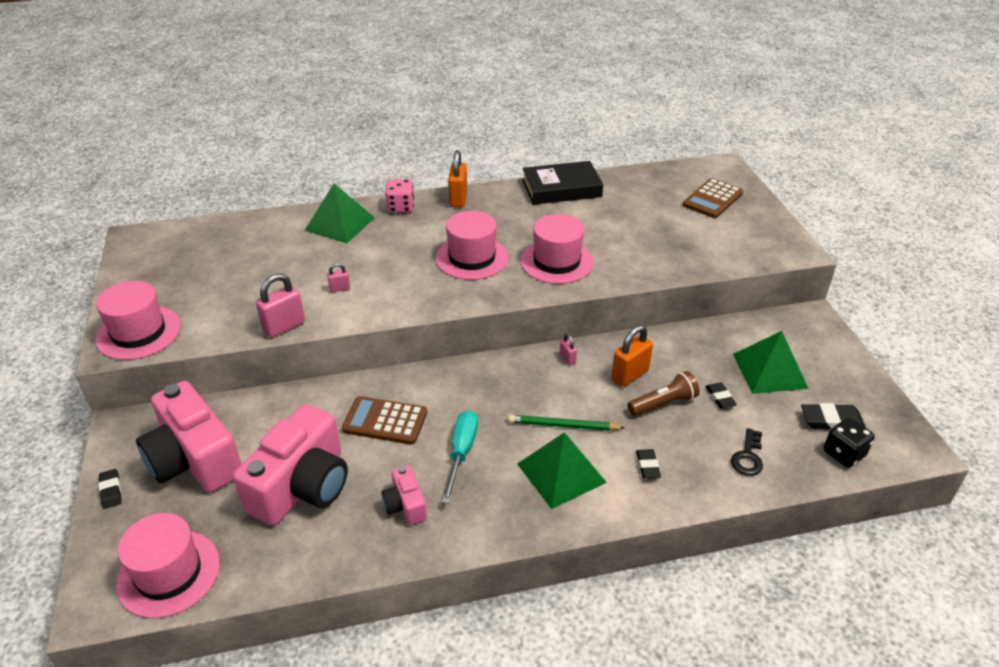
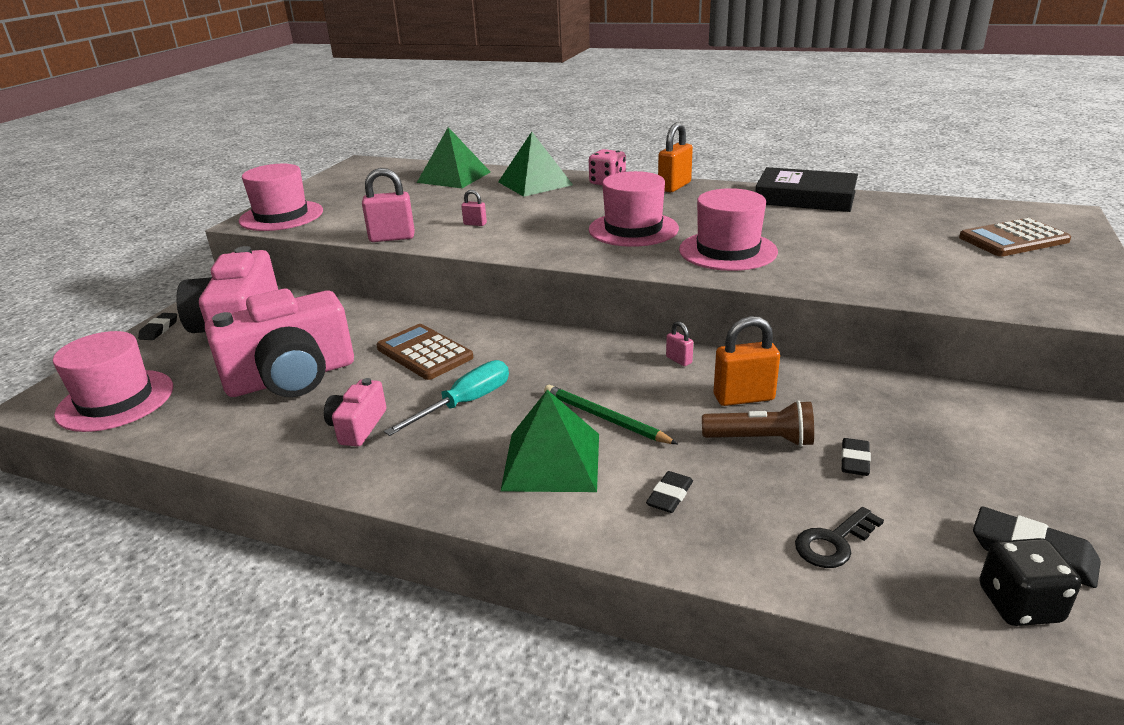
camera: 35 degrees right, 10 degrees down
(567, 359) = (679, 360): pink padlock -> pink padlock turned 45 degrees counterclockwise
(769, 371) = (969, 457): green pyramid -> green pyramid (454, 177)

